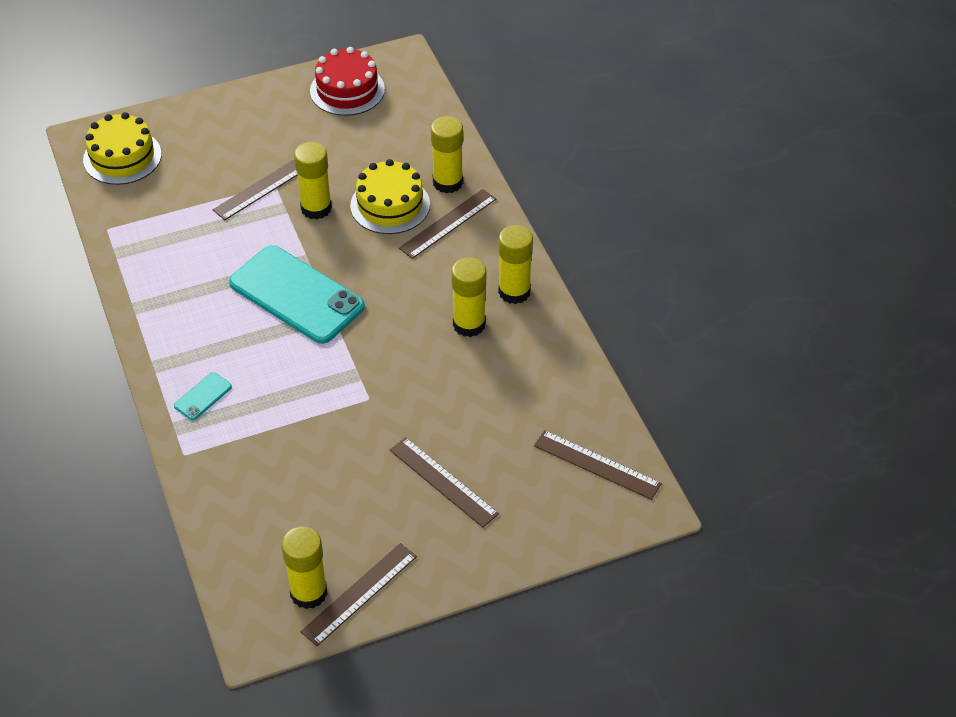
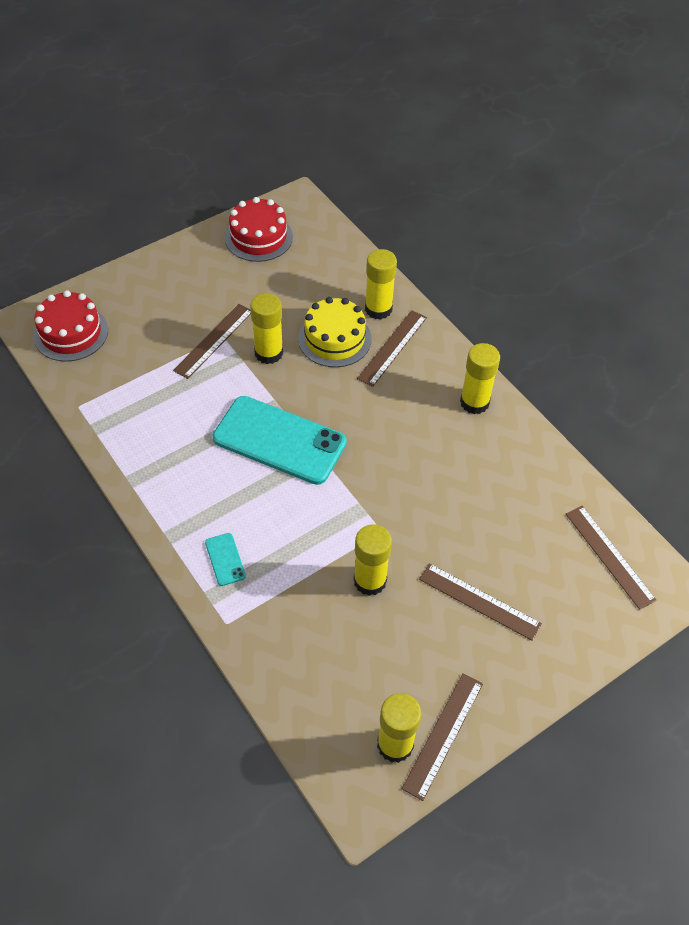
camera: 15 degrees left, 5 degrees up
(122, 157) = (71, 333): yellow cake -> red cake
(203, 396) = (225, 559): turquoise phone -> turquoise phone turned 45 degrees counterclockwise
(469, 324) = (446, 441): yellow glue stick -> yellow glue stick (370, 580)
(597, 465) = (609, 556): brown ruler -> brown ruler turned 45 degrees clockwise

